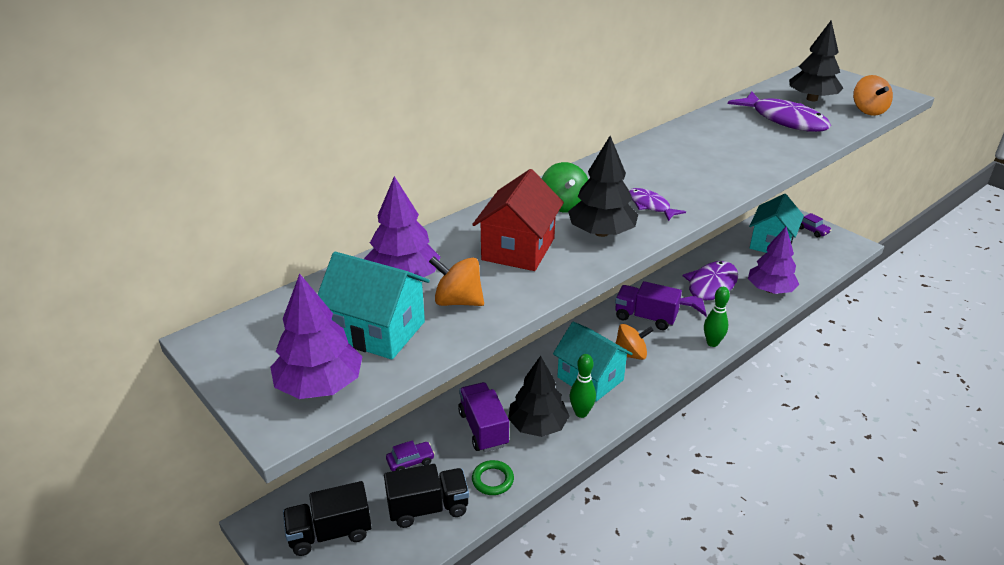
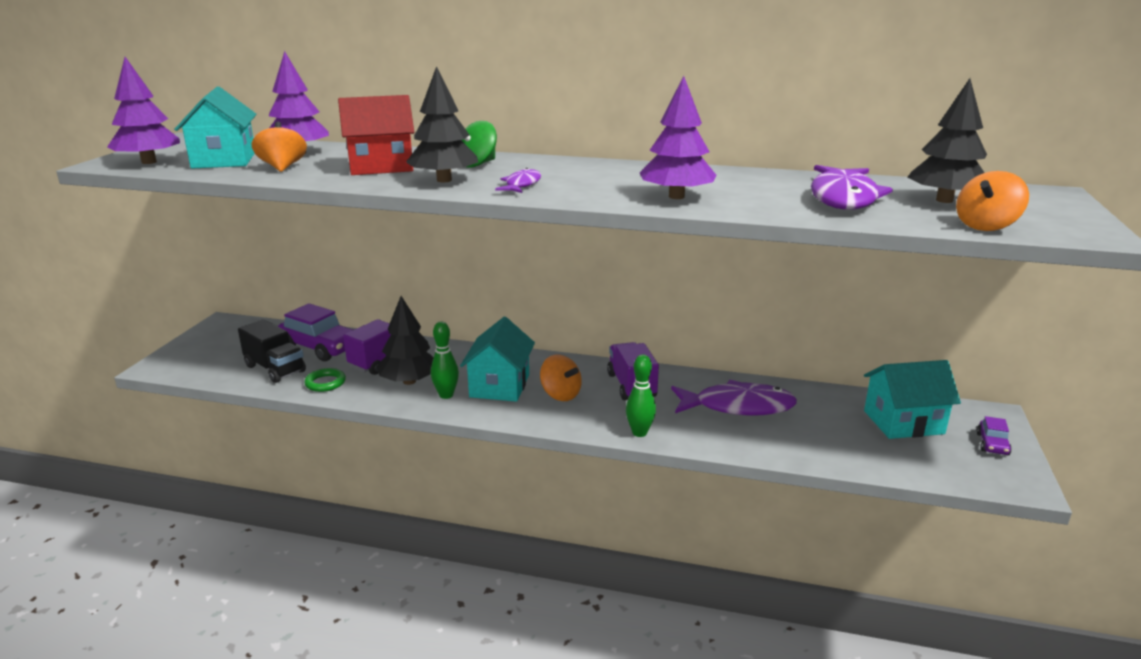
camera: 55 degrees right, 10 degrees down
(330, 533) = (226, 345): black truck -> none
(410, 461) = (320, 347): purple car -> purple car, size x2.05
(770, 290) = (798, 444): purple tree -> purple tree (676, 196)

